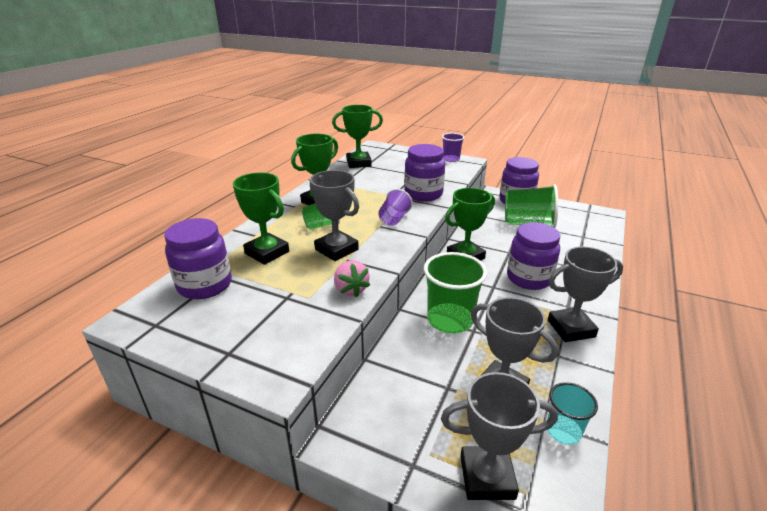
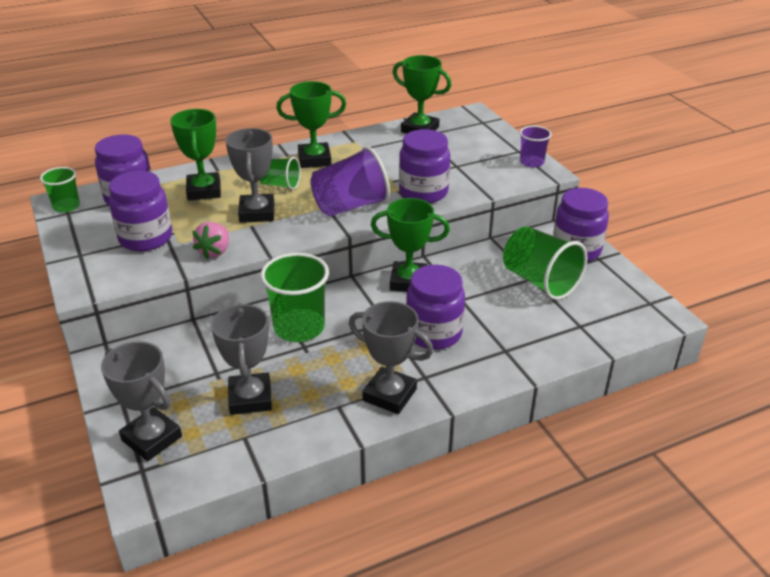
camera: 40 degrees right, 5 degrees up
(145, 320) = (66, 206): none -> green cup
(273, 308) = (146, 238): none -> purple jar
(394, 219) = (350, 206): purple cup -> purple cup, size x1.75
(563, 431) = (246, 451): turquoise cup -> none

